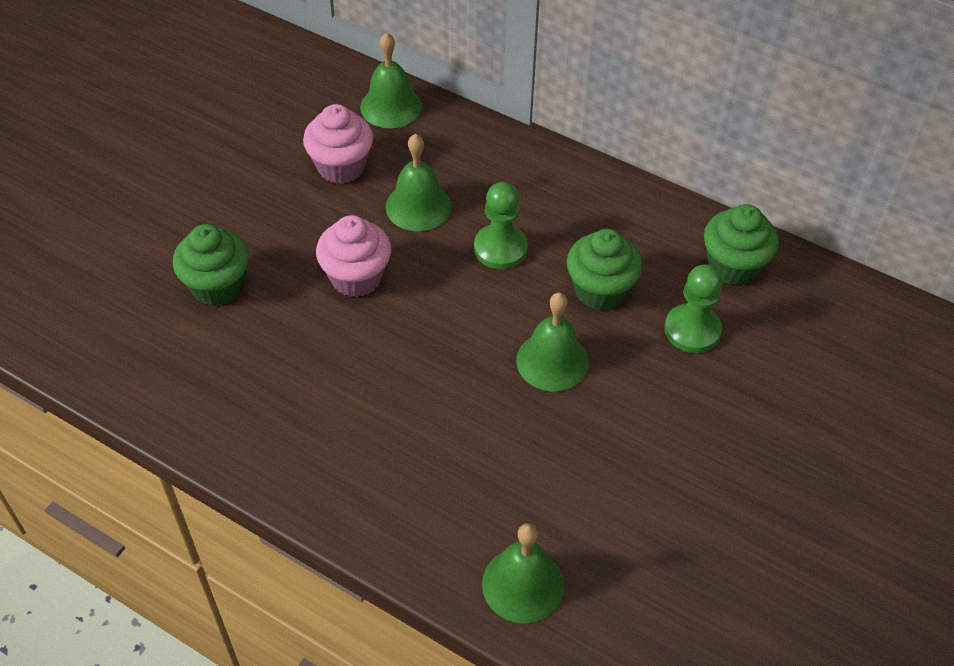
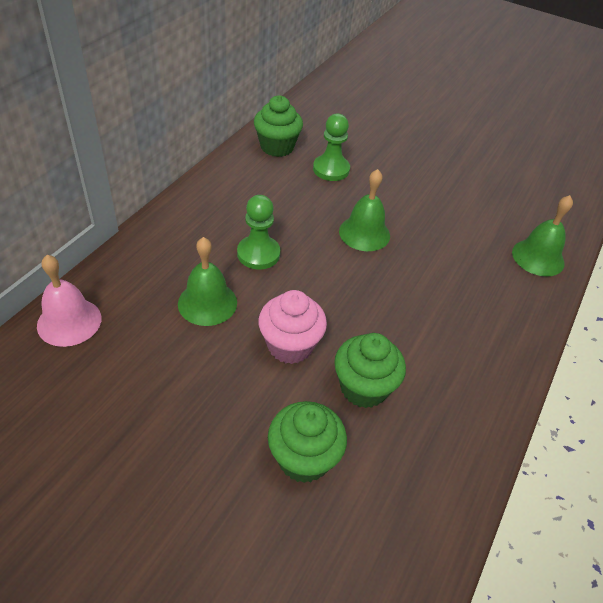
camera: 95 degrees left, 5 degrees down
(341, 167) = (148, 360): pink cupcake -> none
(391, 106) = (69, 321): green bell -> pink bell
(600, 290) = (299, 205): green cupcake -> green cupcake (363, 388)

